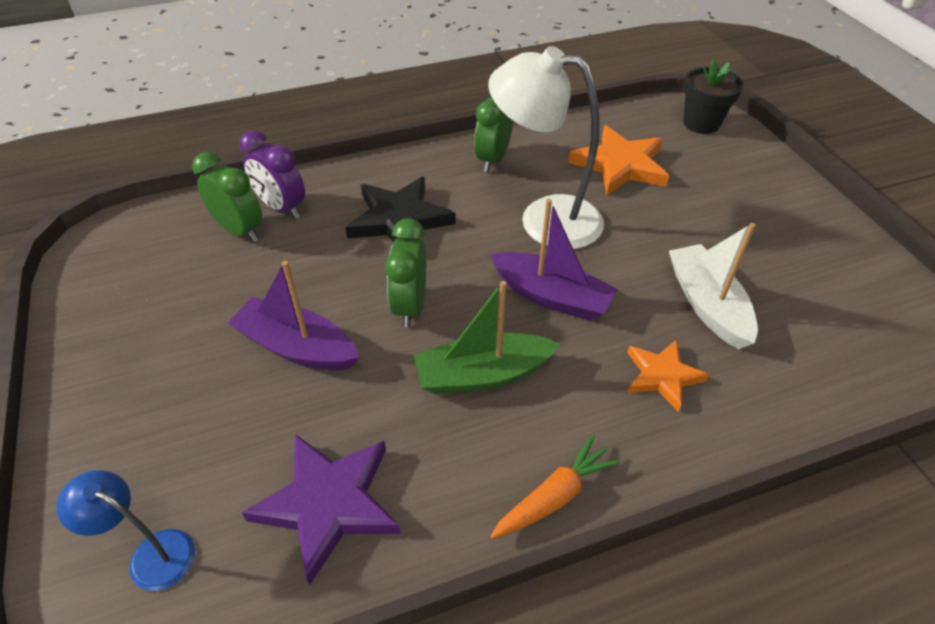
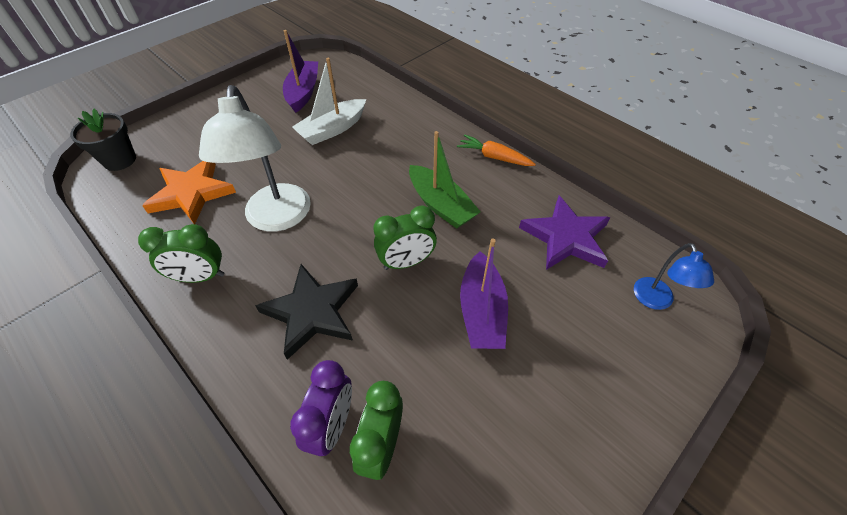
camera: 115 degrees left, 5 degrees up
(551, 296) = (358, 193): purple boat -> purple boat (303, 92)
(662, 376) = (396, 137): orange star -> none

